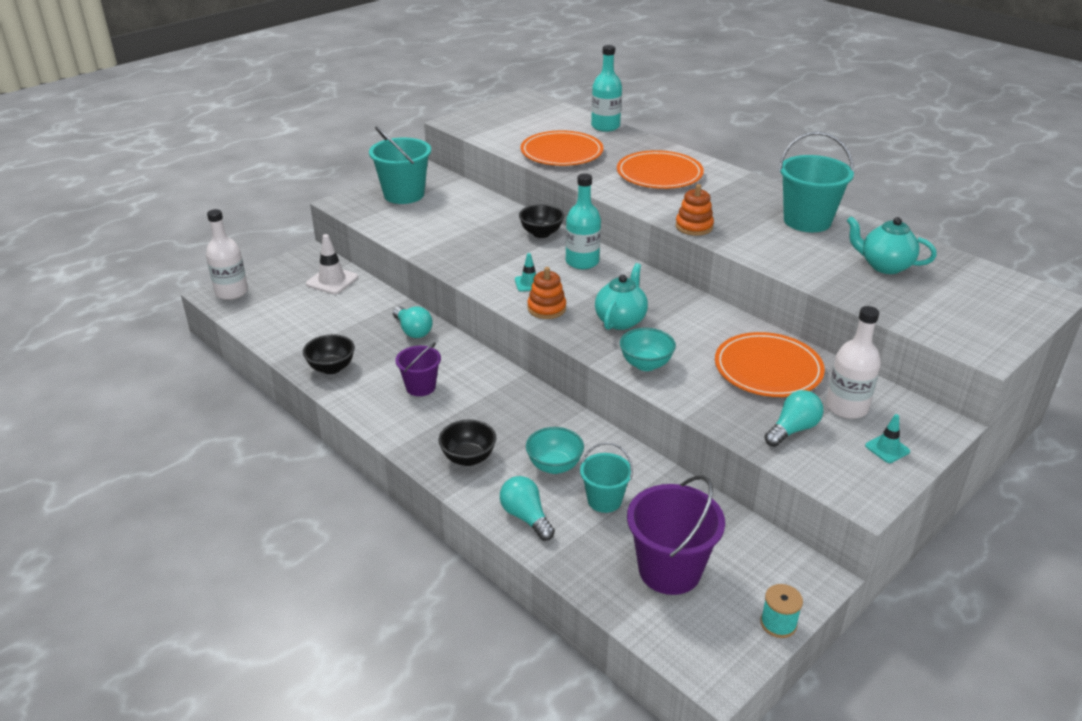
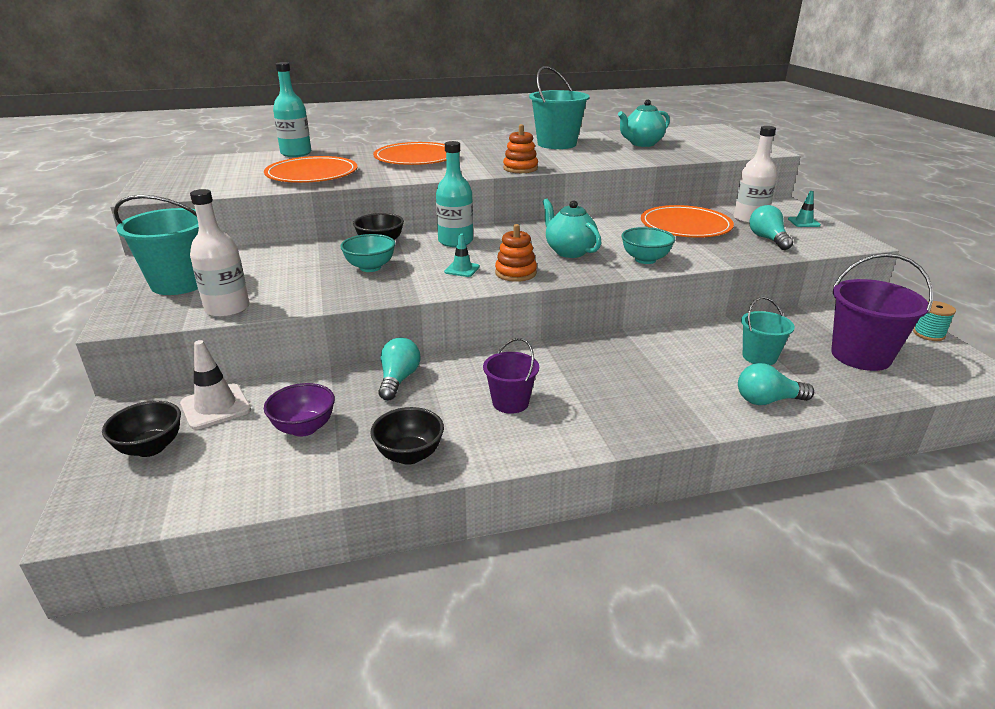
camera: 60 degrees left, 5 degrees down
(231, 292) = (106, 502): white bottle -> white bottle (227, 309)
(332, 319) = (304, 428): none -> purple bowl
(413, 331) = (398, 380): turquoise light bulb -> turquoise light bulb turned 75 degrees counterclockwise
(468, 458) = (658, 407): black bowl -> black bowl (151, 448)
(554, 466) = (698, 366): turquoise bowl -> turquoise bowl (370, 267)

